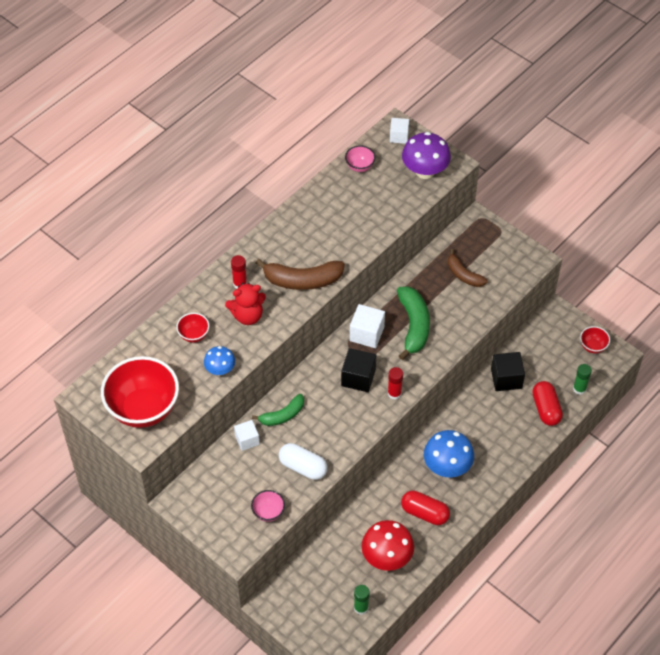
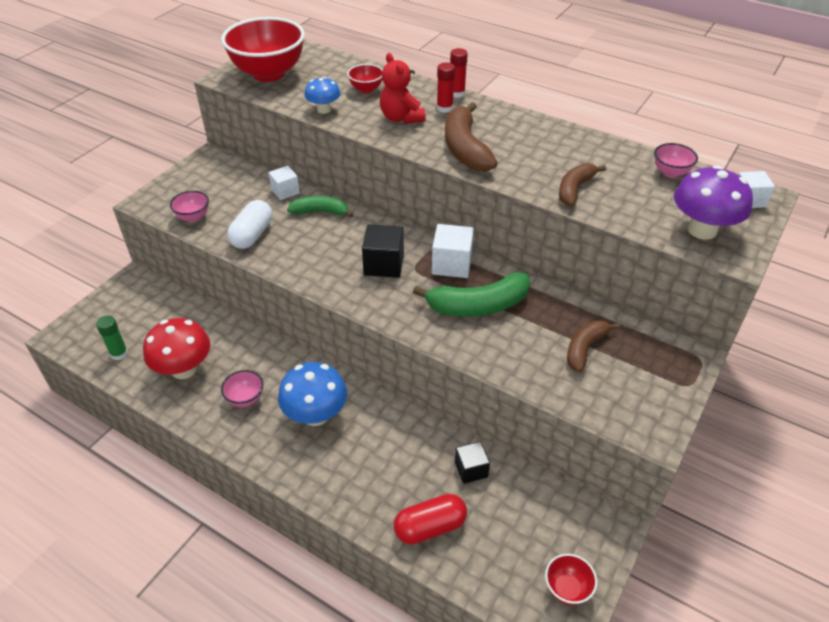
camera: 80 degrees right, 10 degrees down
(282, 415) = (320, 212): green banana -> green banana turned 135 degrees clockwise
(368, 226) = (575, 189): none -> brown banana
(394, 393) = (366, 299): red glue stick -> red glue stick (457, 93)
(424, 513) = (245, 399): red capsule -> pink bowl
(506, 378) = (471, 469): black cube -> black cube, size x0.66
(579, 389) = (478, 573): green glue stick -> none

